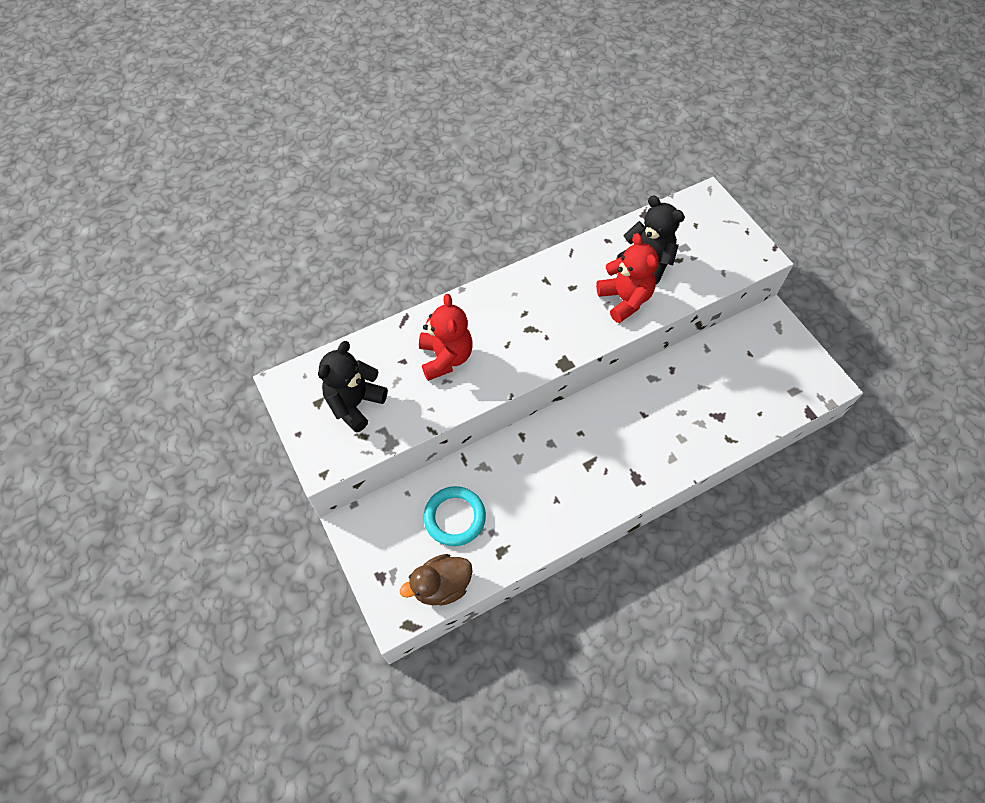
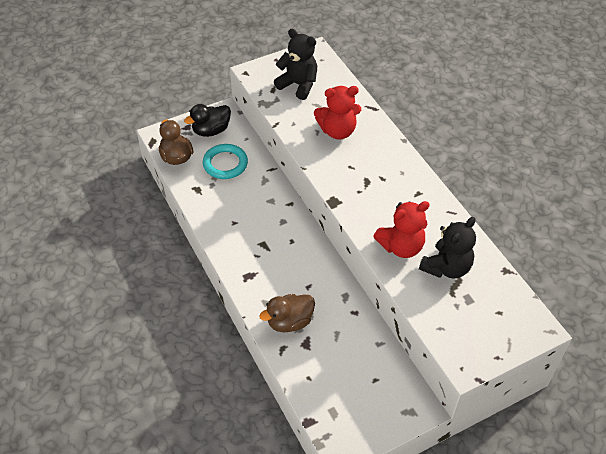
camera: 90 degrees right, 10 degrees down
(389, 541) = (211, 130): none -> black duck
(694, 433) = (289, 322): none -> brown duck

